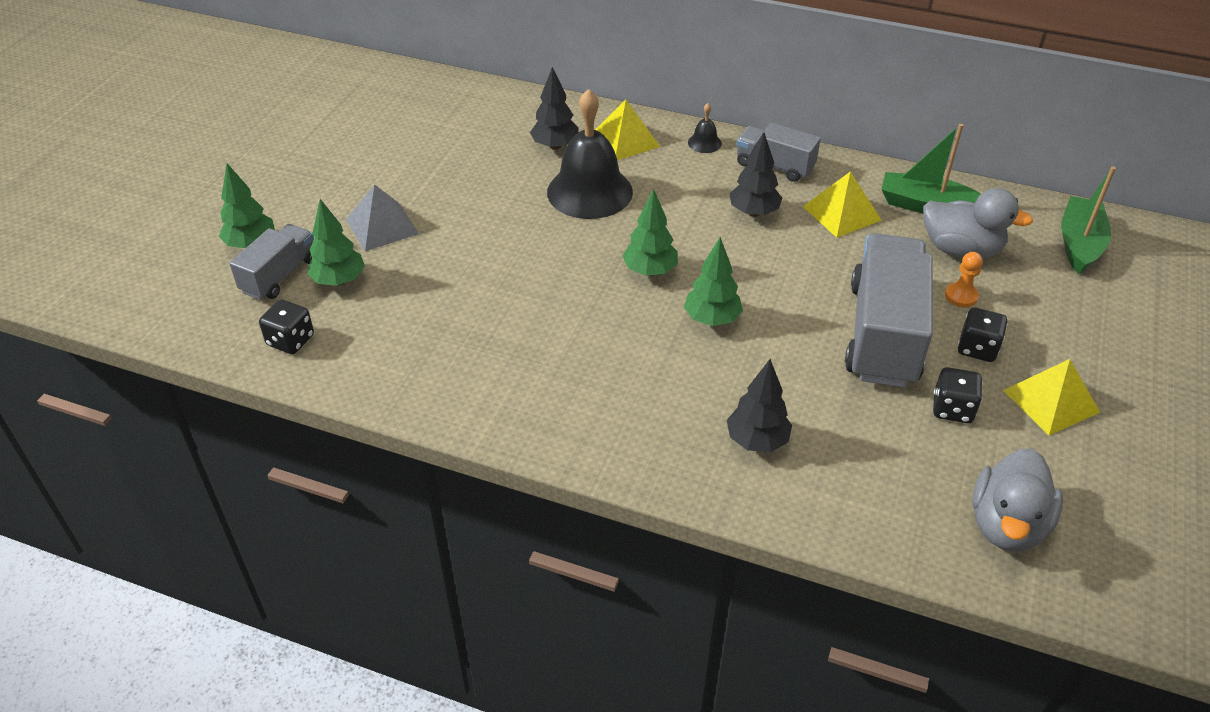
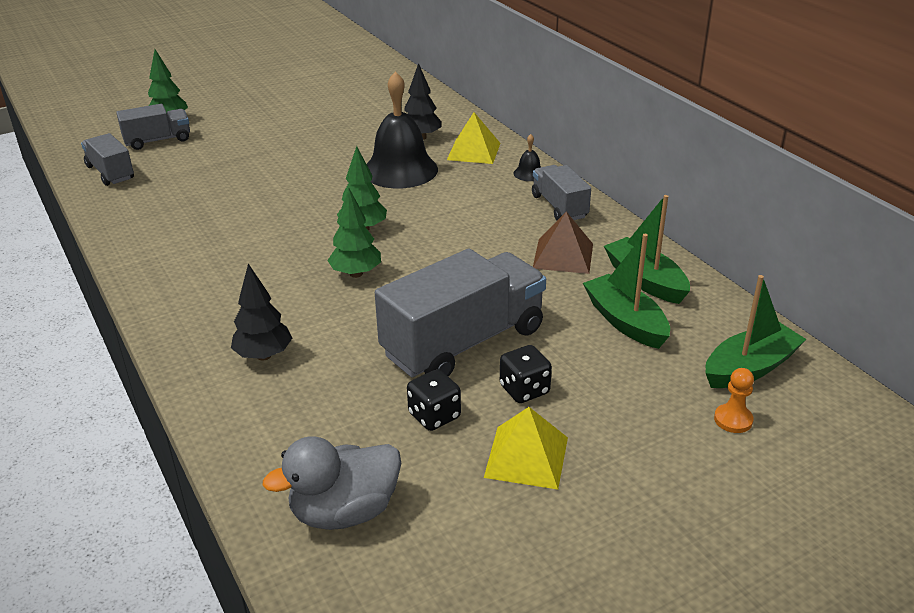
camera: 40 degrees right, 10 degrees down
(290, 340) = (110, 173): black dice -> grey truck
(339, 280) = (181, 155): green tree -> none
(382, 226) = (248, 139): grey pyramid -> none
(753, 212) = (494, 227): black tree -> none
(841, 213) = (563, 255): yellow pyramid -> brown pyramid
(961, 250) = (625, 321): grey duck -> green boat
(961, 296) = (571, 350): orange pawn -> orange pawn (733, 420)

